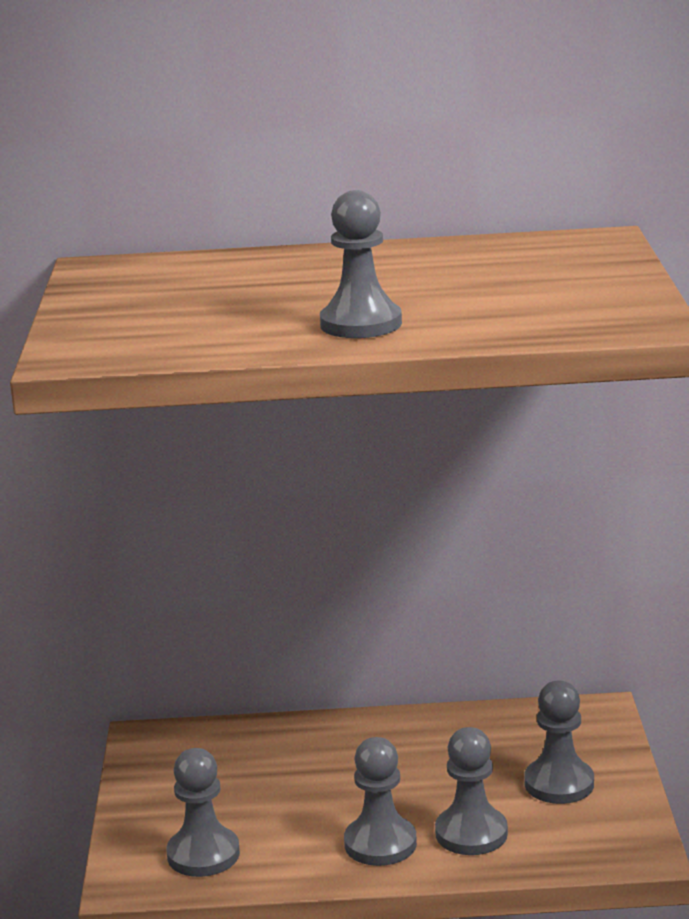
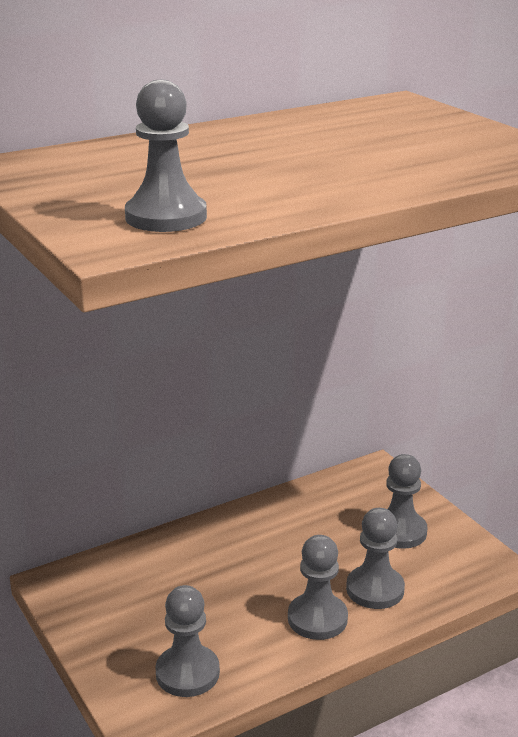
camera: 30 degrees left, 5 degrees up
(361, 324) = (334, 181): grey pawn -> grey pawn (166, 217)

